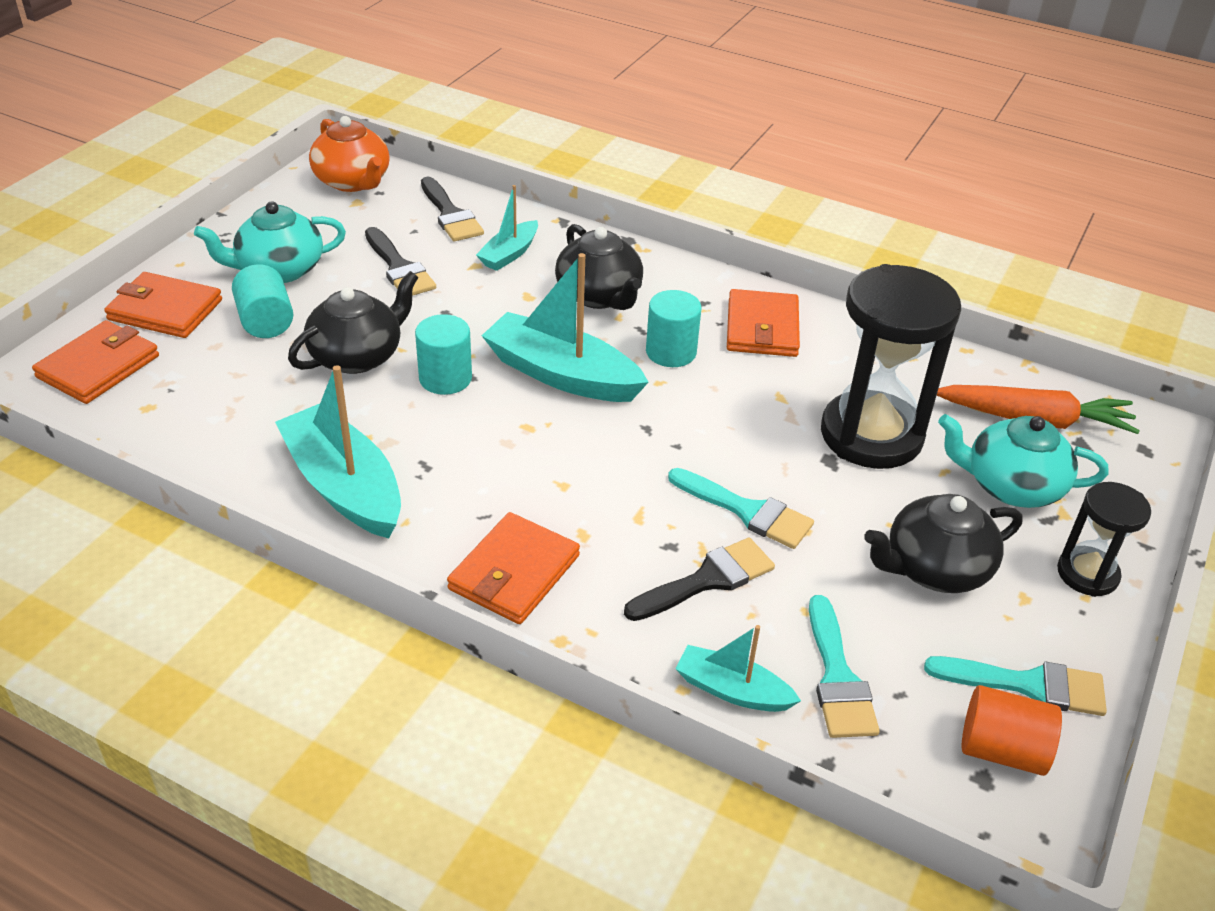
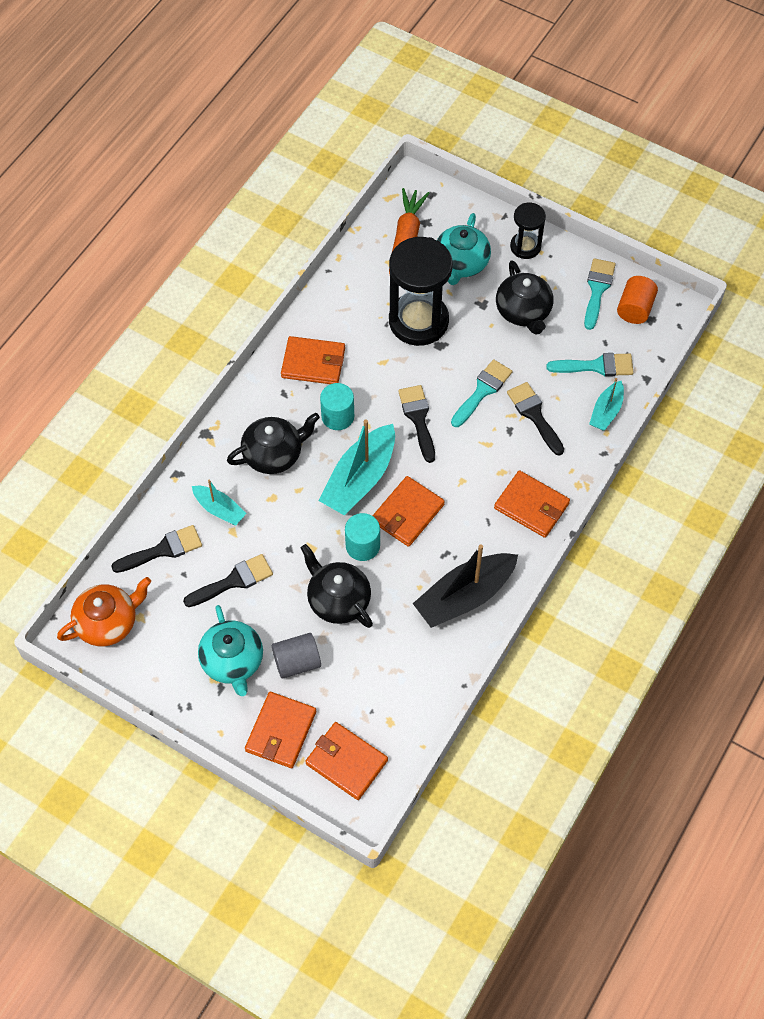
camera: 85 degrees left, 20 degrees up
(266, 321) = (297, 662): turquoise cylinder -> grey cylinder
(344, 486) = (464, 596): turquoise boat -> black boat
(501, 423) = (407, 513): none -> orange wallet
(679, 435) = (418, 418): none -> black brush

